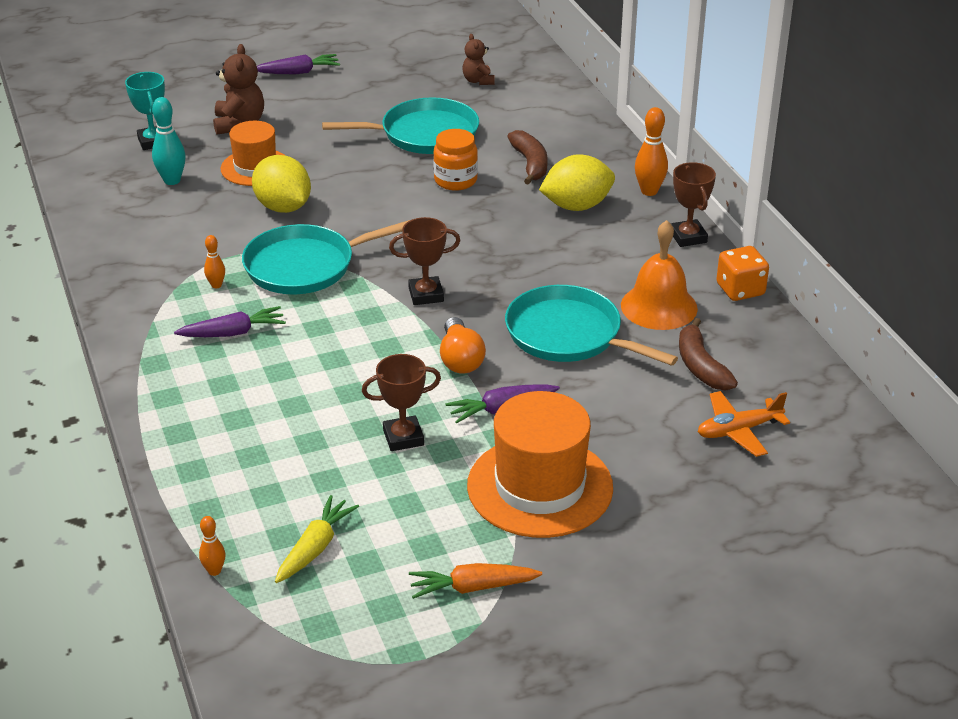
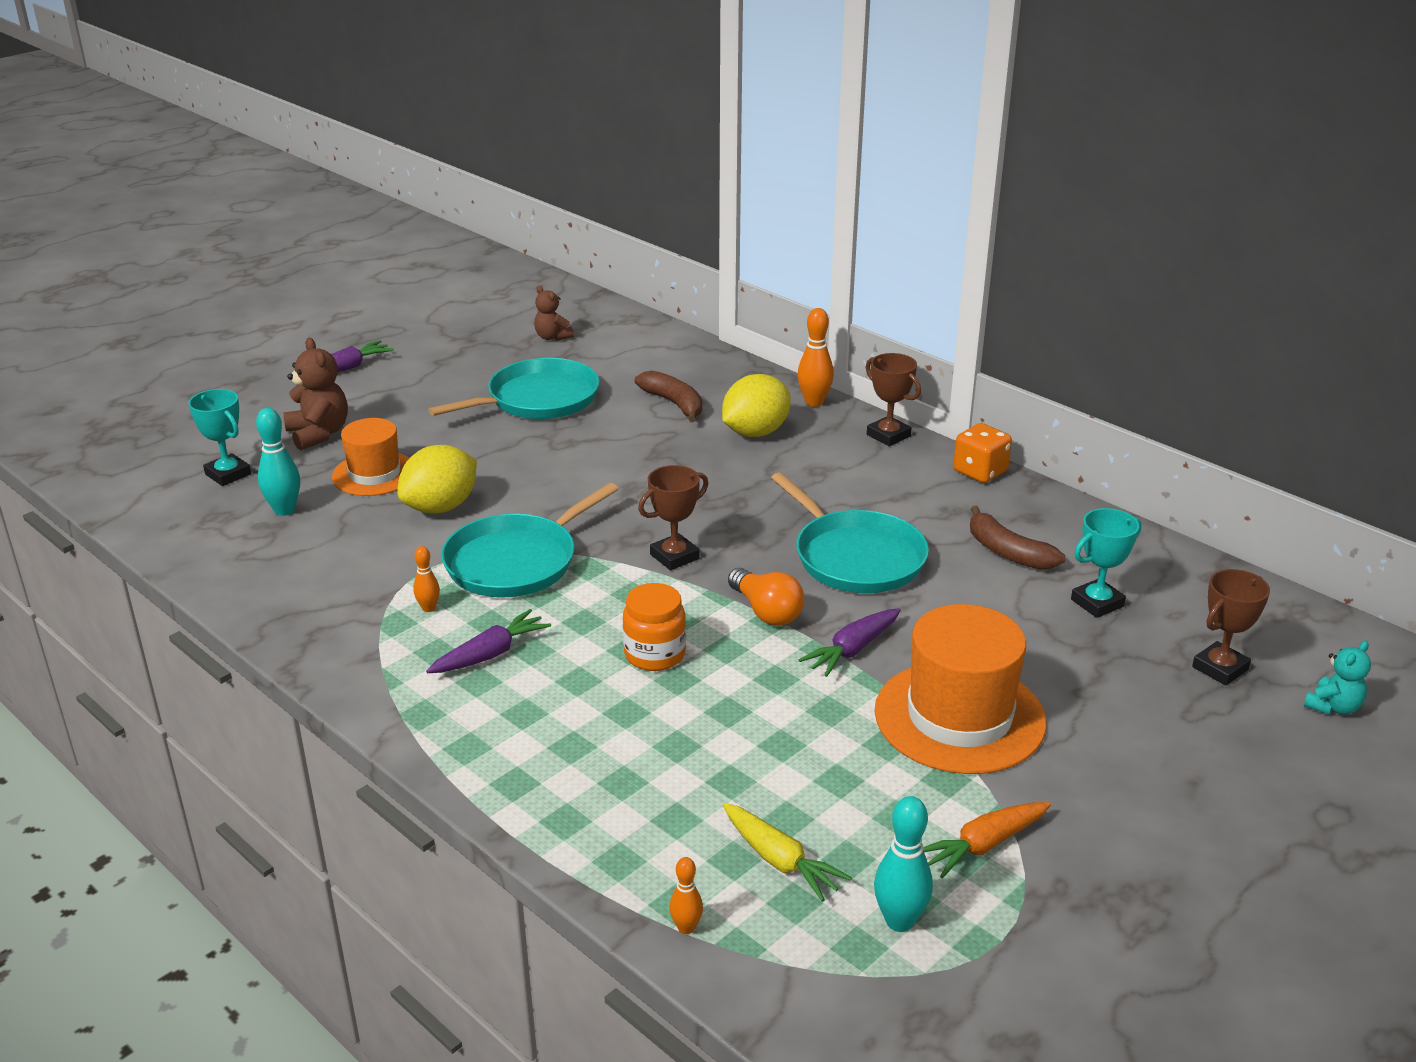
camera: 25 degrees left, 5 degrees down
(283, 207) = (441, 507): yellow lemon -> yellow lemon turned 75 degrees counterclockwise
(315, 547) = (780, 861): yellow carrot -> yellow carrot turned 135 degrees clockwise
(364, 618) = (899, 921): none -> turquoise bowling pin
(403, 437) = (775, 710): brown trophy -> brown trophy (1220, 668)
(455, 180) = (610, 437): orange jar -> orange jar (655, 654)
(568, 335) = (855, 557): turquoise pan -> turquoise pan turned 135 degrees counterclockwise
(659, 306) = (918, 507): orange bell -> none
(738, 430) = (1097, 603): orange plane -> turquoise trophy
(864, 578) = (1333, 707): none -> turquoise teddy bear

